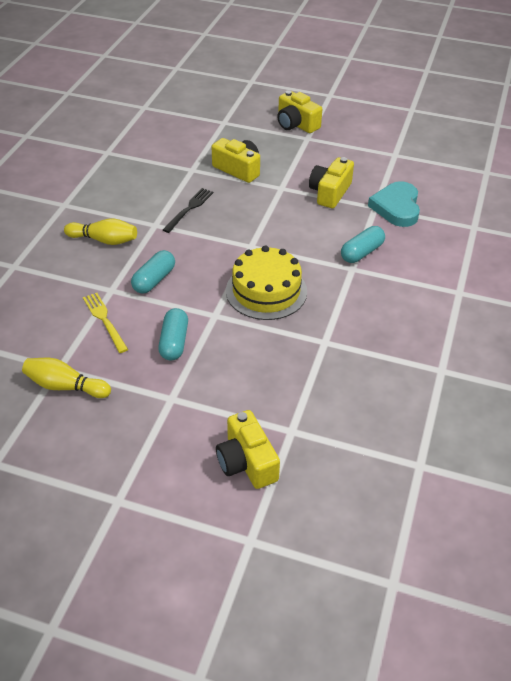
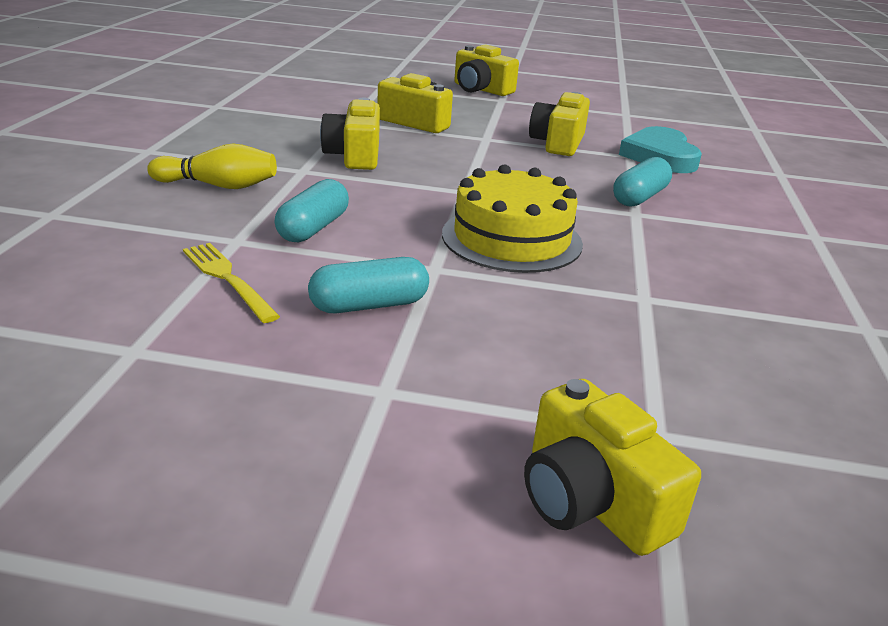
camera: 10 degrees left, 15 degrees down
(65, 386) = (147, 380): yellow bowling pin -> none
(174, 342) = (369, 305): turquoise capsule -> turquoise capsule turned 75 degrees clockwise
(189, 208) = (354, 155): black fork -> yellow camera

